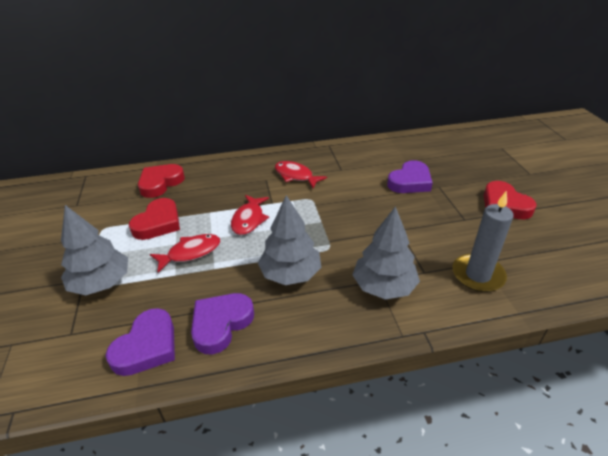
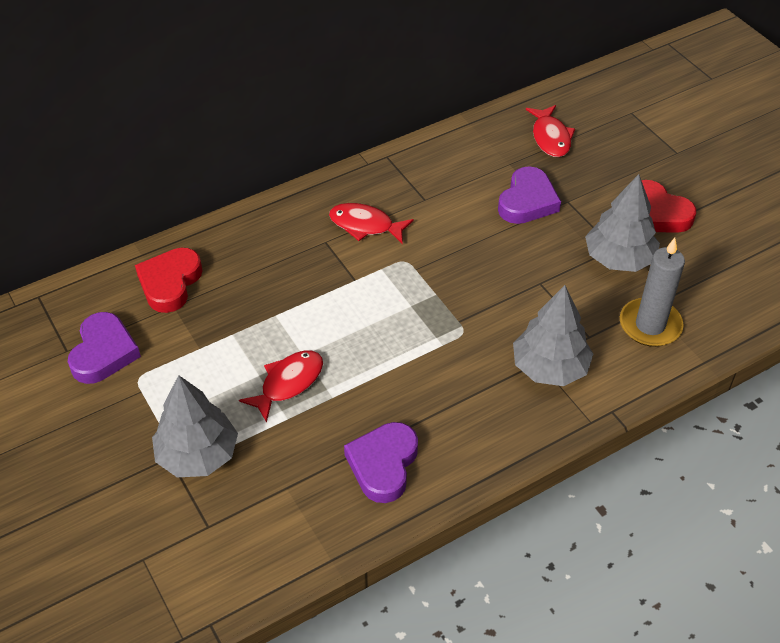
camera: 20 degrees left, 10 degrees up
(147, 346) = (313, 514): purple heart -> purple heart (103, 352)
(158, 223) = (213, 350): red heart -> none
(249, 220) = (338, 314): red fish -> red fish (550, 137)
(290, 274) = (433, 379): grey tree -> grey tree (619, 259)

